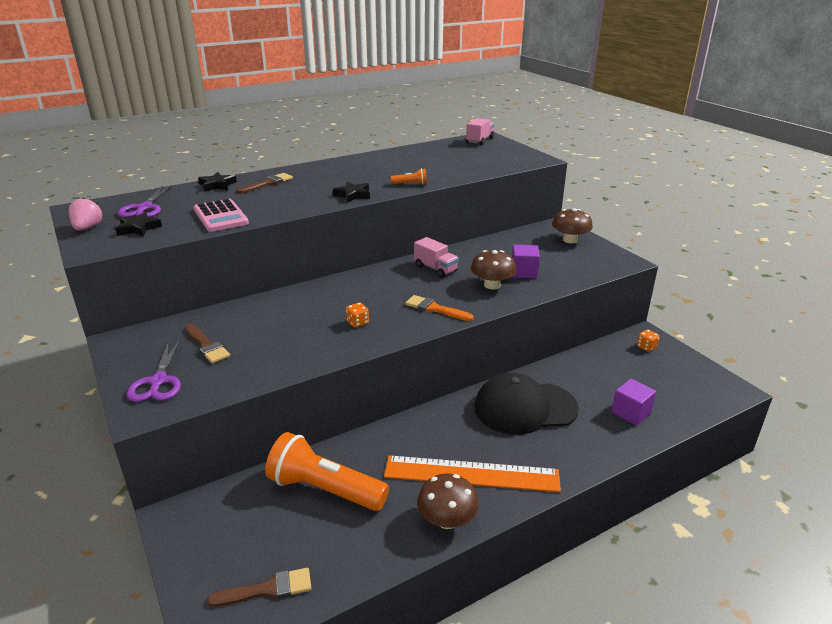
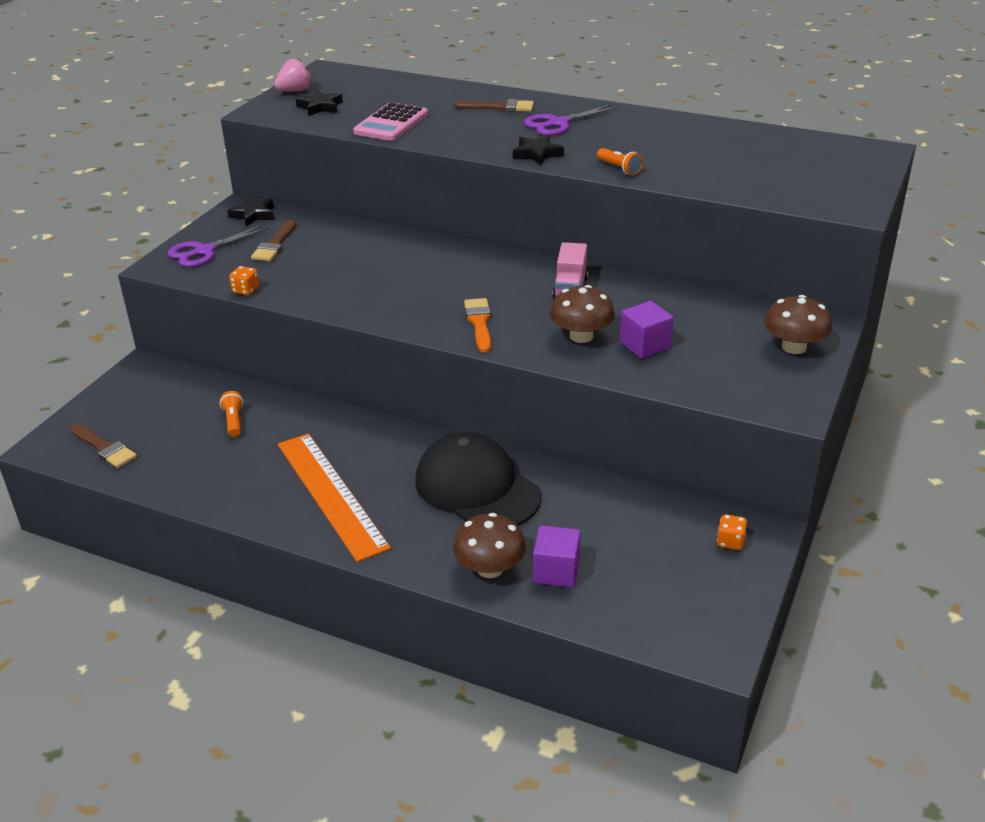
camera: 55 degrees right, 5 degrees up
(145, 208) = (363, 90): purple scissors -> purple scissors (558, 123)
(217, 185) = (459, 91): black star -> black star (253, 215)
(325, 489) = (234, 421): orange flashlight -> orange flashlight, size x0.42
(357, 323) = (397, 293): orange dice -> orange dice (246, 290)
(447, 520) = (254, 505): brown mushroom -> brown mushroom (490, 568)
(479, 140) = (853, 152): pink truck -> none

